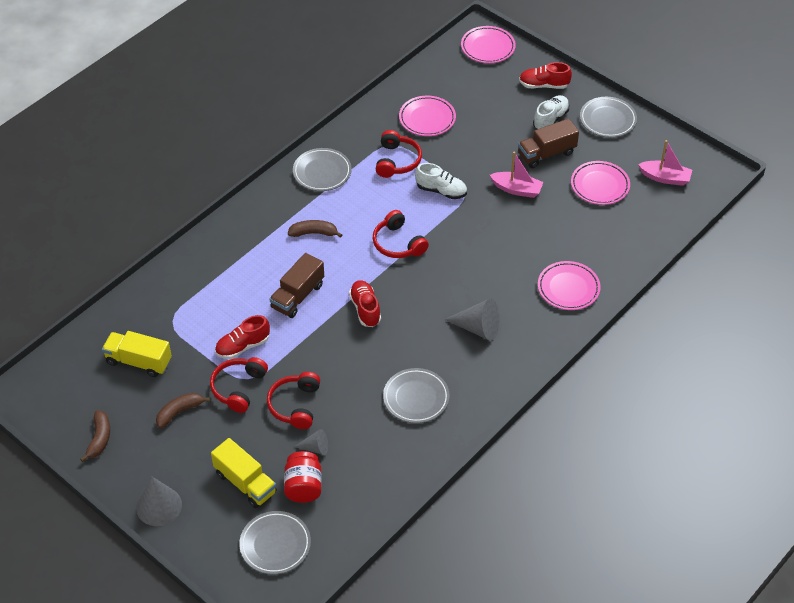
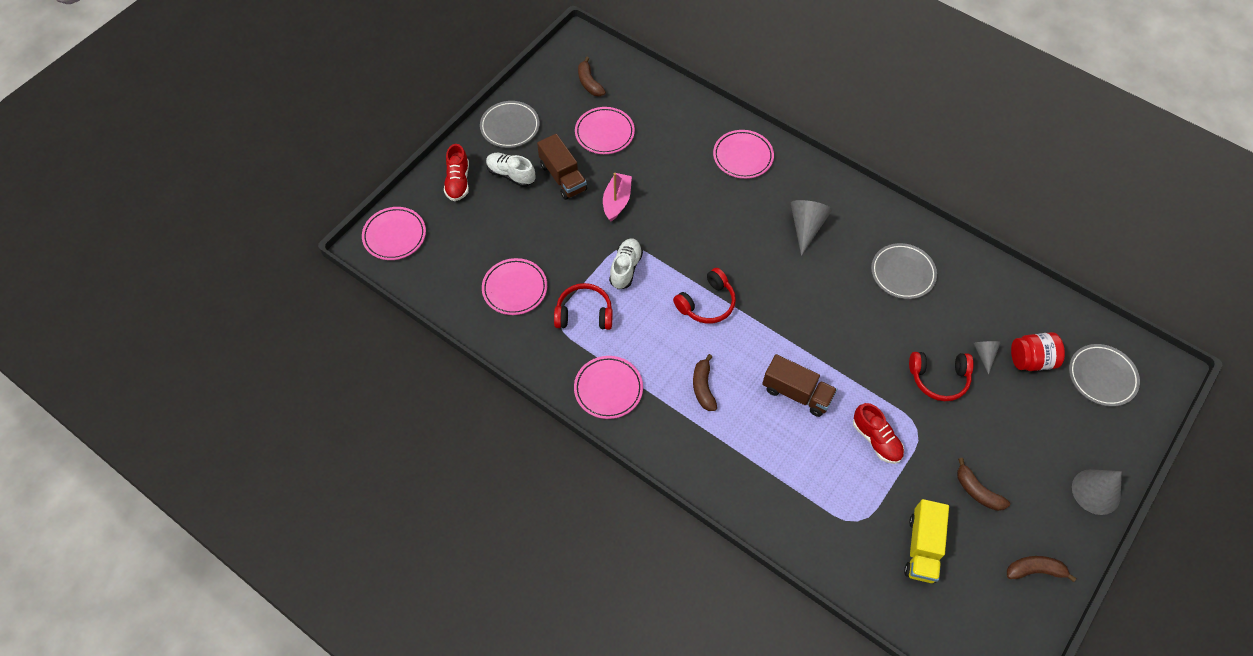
camera: 95 degrees left, 10 degrees up
(238, 388) = (931, 436): red headphones -> none
(245, 483) = (1043, 413): yellow truck -> none
(322, 172) = (608, 389): grey plate -> pink plate
(365, 309) = (802, 326): red shoe -> none
(665, 178) = (589, 83): pink boat -> brown banana

